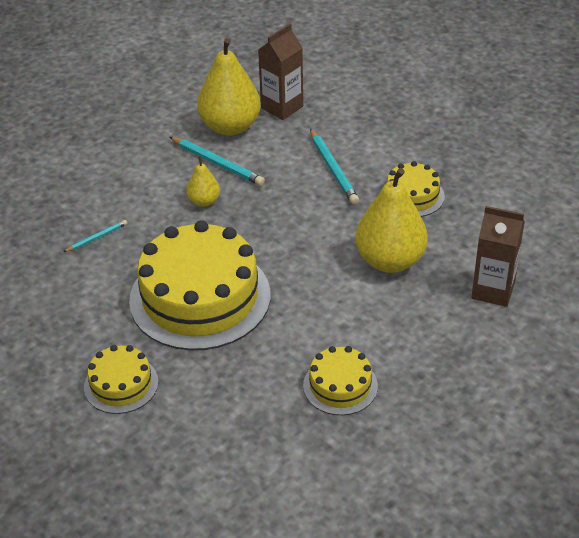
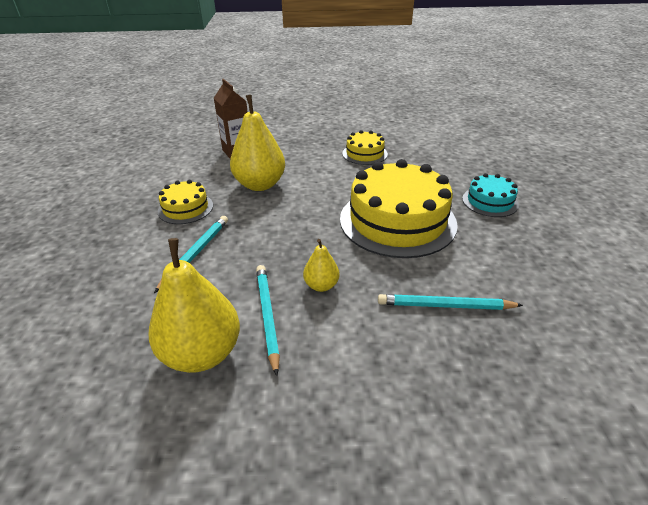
camera: 140 degrees left, 5 degrees down
(97, 238) = (445, 306): turquoise pencil -> turquoise pencil, size x1.79
(121, 384) = (489, 201): yellow cake -> turquoise cake
(282, 107) = (128, 343): brown carton -> none

